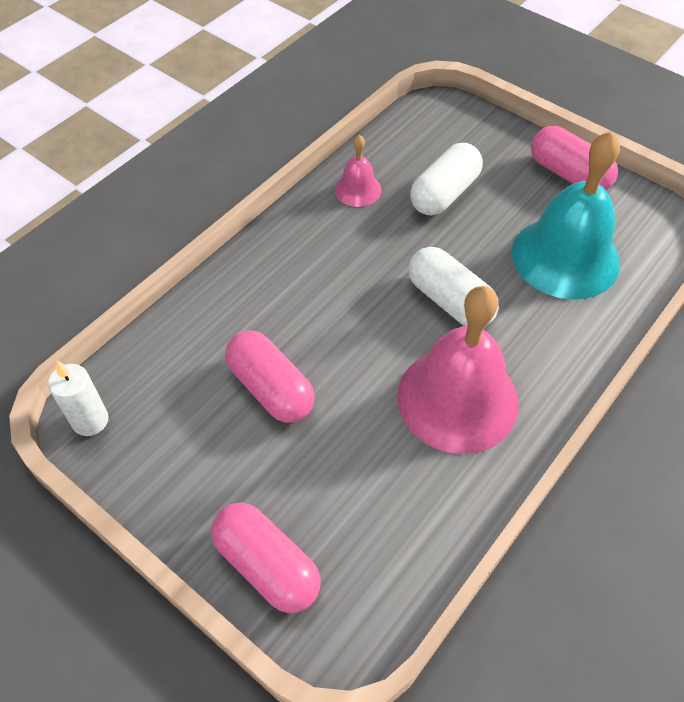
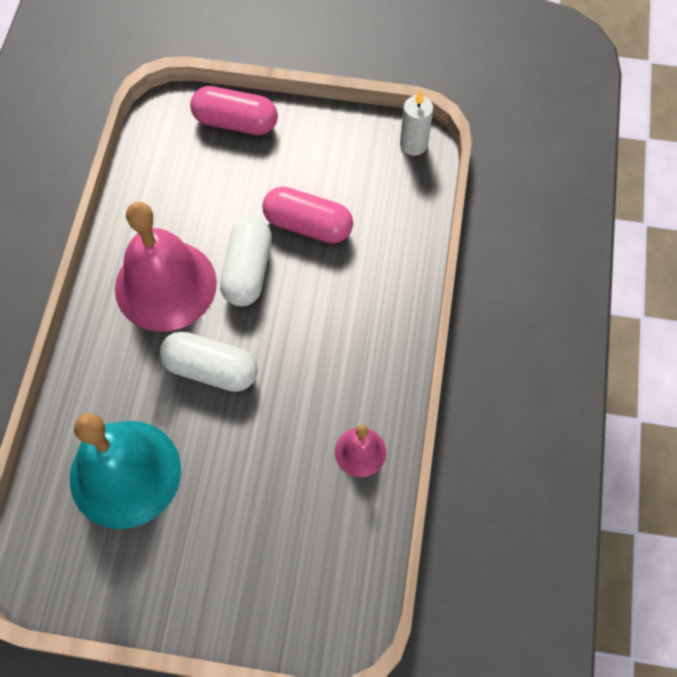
camera: 150 degrees right, 10 degrees up
(444, 193) = (274, 493): white capsule -> white capsule (248, 271)
(568, 174) = (157, 594): pink capsule -> none

